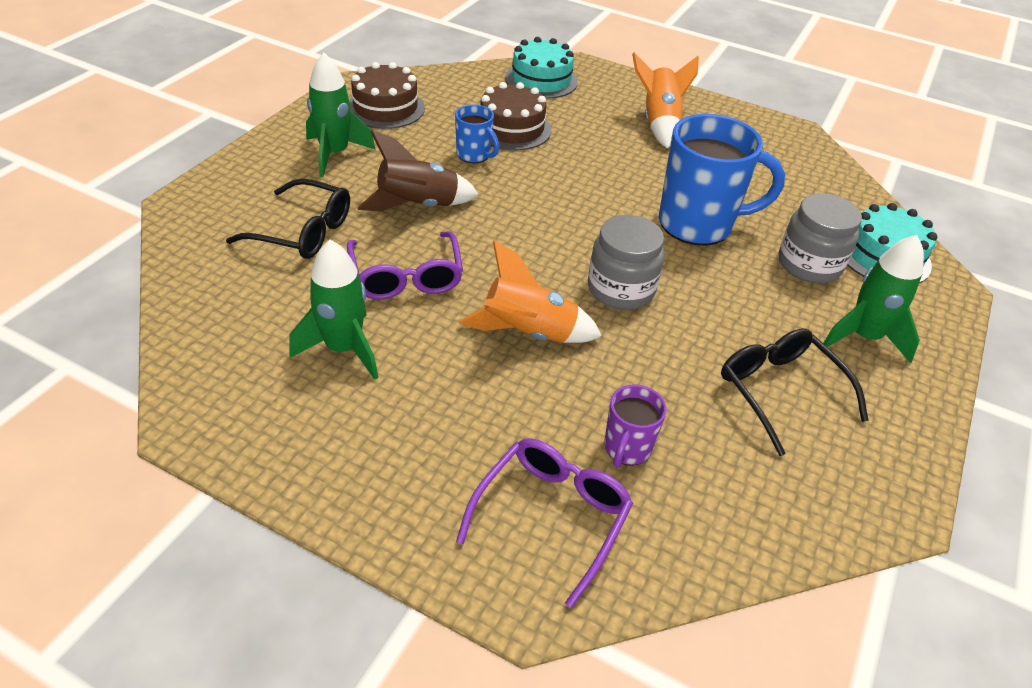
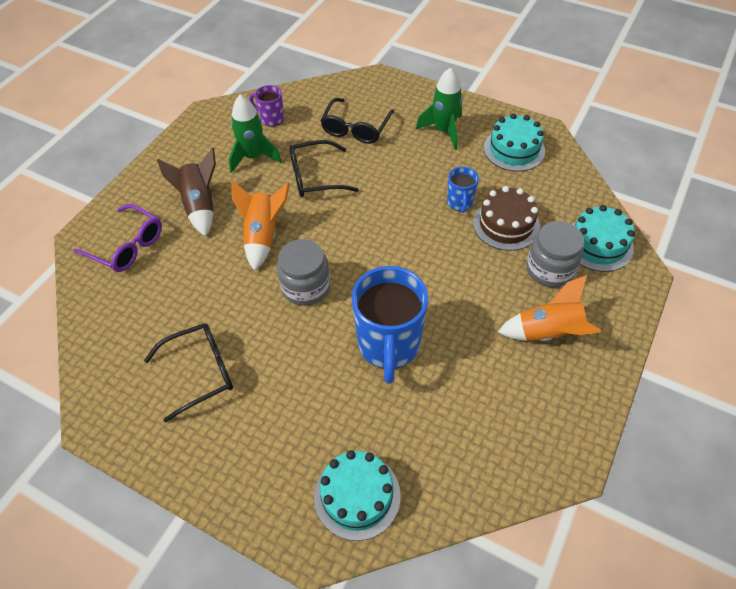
camera: 95 degrees right, 10 degrees up
(385, 108) = (514, 149): brown cake -> turquoise cake
(406, 277) = (315, 177): purple glasses -> black glasses
(418, 206) = (390, 177): brown rocket -> brown rocket (200, 206)
(474, 155) = (460, 203): blue mug -> blue mug turned 45 degrees counterclockwise
(626, 449) = (165, 281): purple mug -> purple mug (271, 119)
(809, 264) = (340, 424): grey jar -> grey jar (550, 269)
(864, 337) = (251, 446): green rocket -> none

